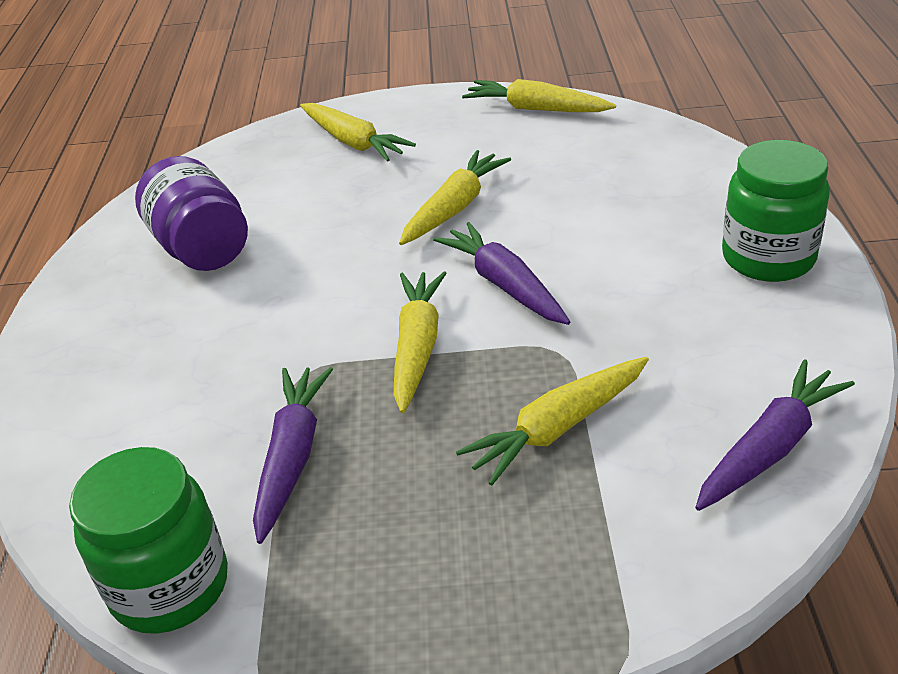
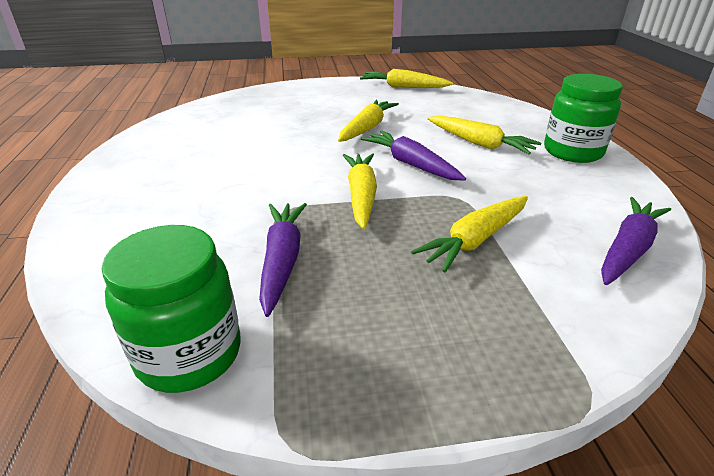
camera: 10 degrees left, 5 degrees down
(202, 248) = (201, 146): purple jar -> none
(353, 142) = (295, 99): yellow carrot -> yellow carrot (479, 143)

